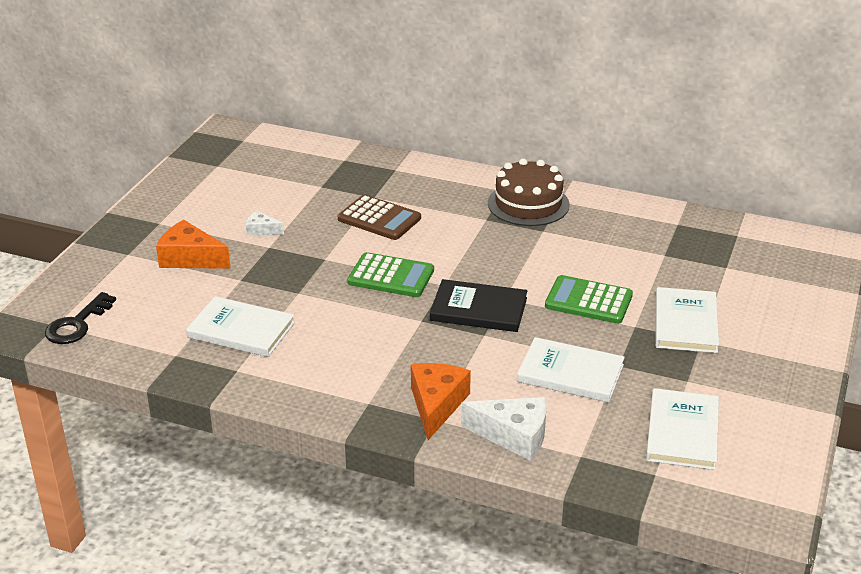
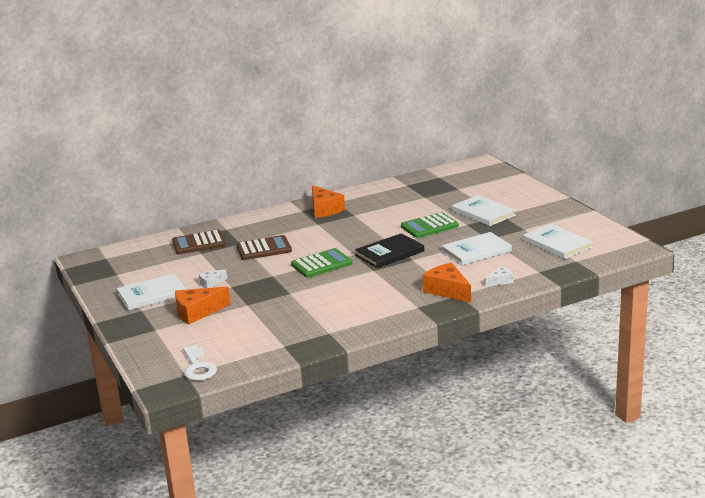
camera: 45 degrees left, 10 degrees down
(77, 324) = (198, 367): black key -> white key
(241, 330) = (295, 320): white book -> white book (152, 294)
(341, 173) = (199, 243): none -> brown calculator
(514, 436) = (500, 281): white cheese -> white cheese, size x0.54
(528, 204) = (324, 209): brown cake -> orange cheese

